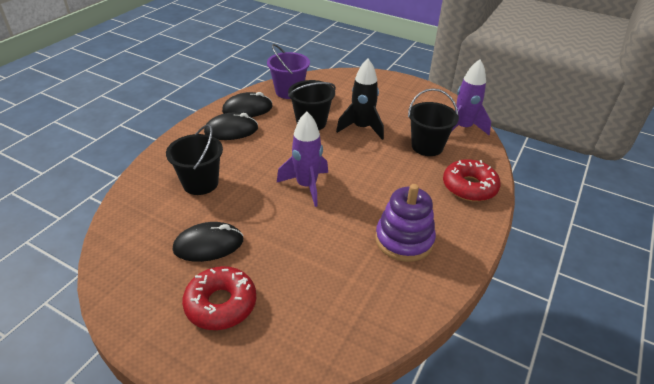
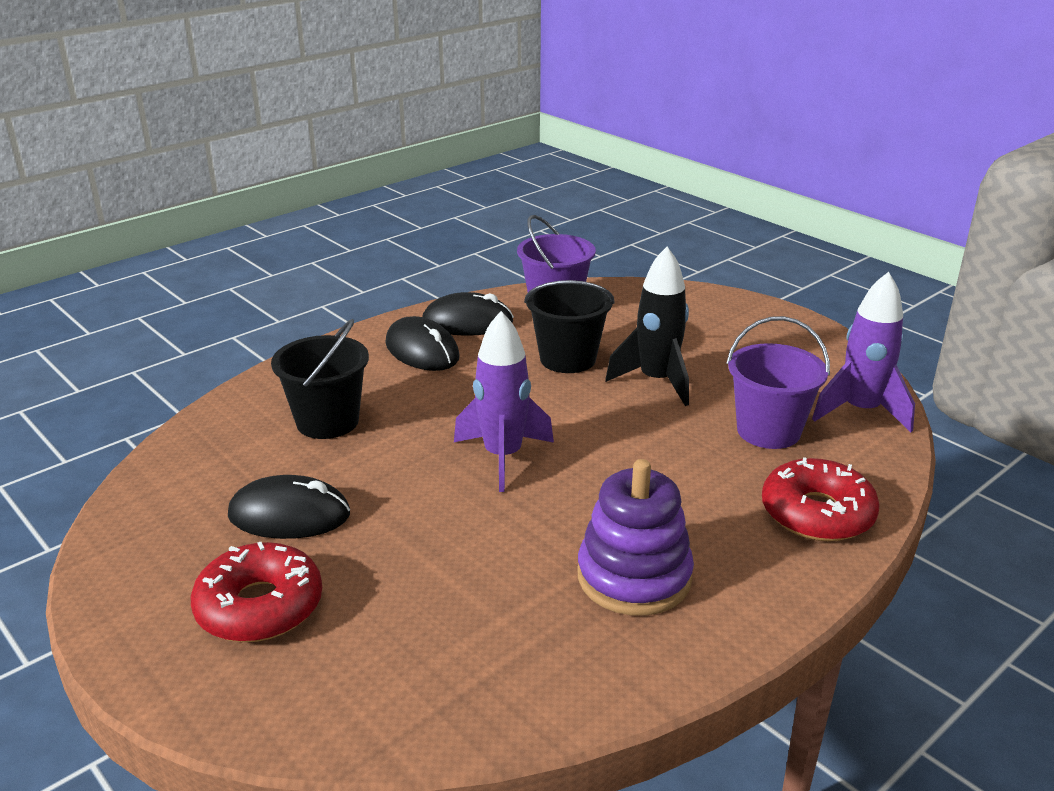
camera: 20 degrees right, 10 degrees down
(231, 130) = (422, 350): black mouse -> black mouse turned 45 degrees clockwise
(427, 146) = (768, 431): black bucket -> purple bucket

